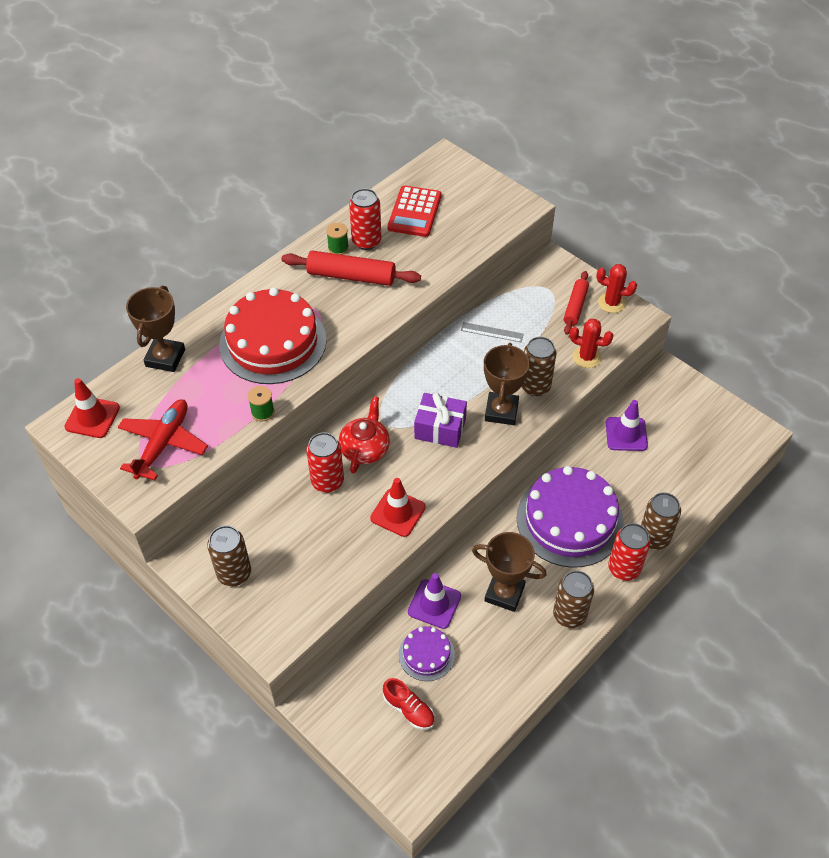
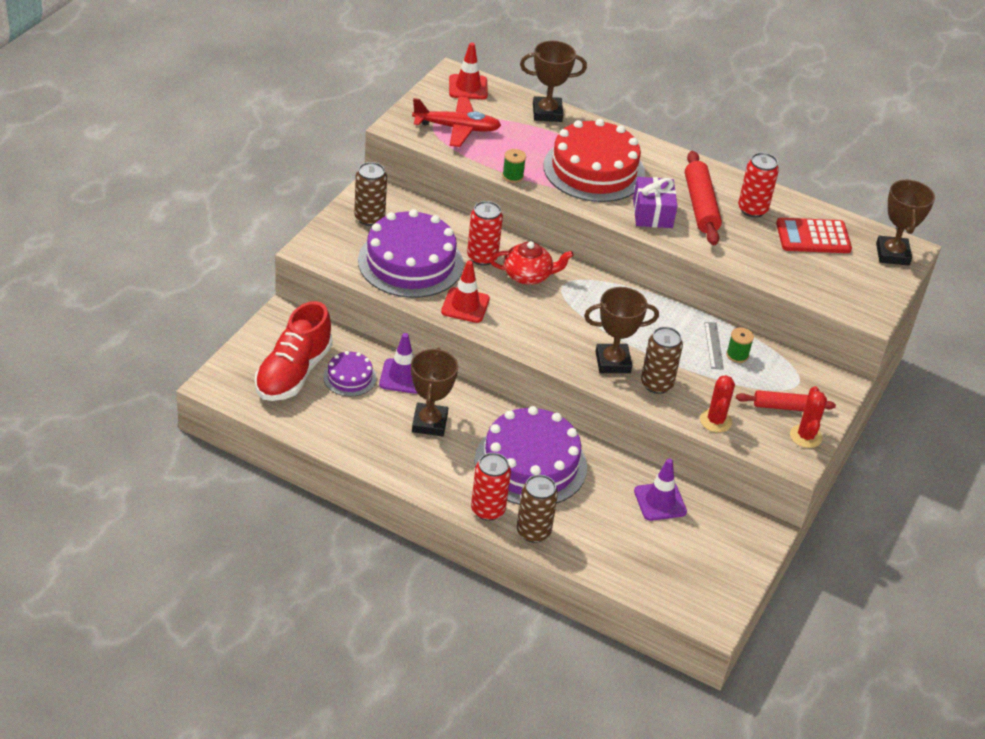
camera: 70 degrees right, 10 degrees down
(319, 548) = (410, 262): none -> purple cake
(338, 248) = (733, 192): green spool -> green spool (737, 355)
(409, 709) = (293, 373): red shoe -> red shoe, size x2.03
(440, 428) = (572, 322): purple gift -> purple gift (652, 213)
(449, 169) = (892, 254): none -> brown trophy
(569, 615) = (421, 472): brown can -> none

